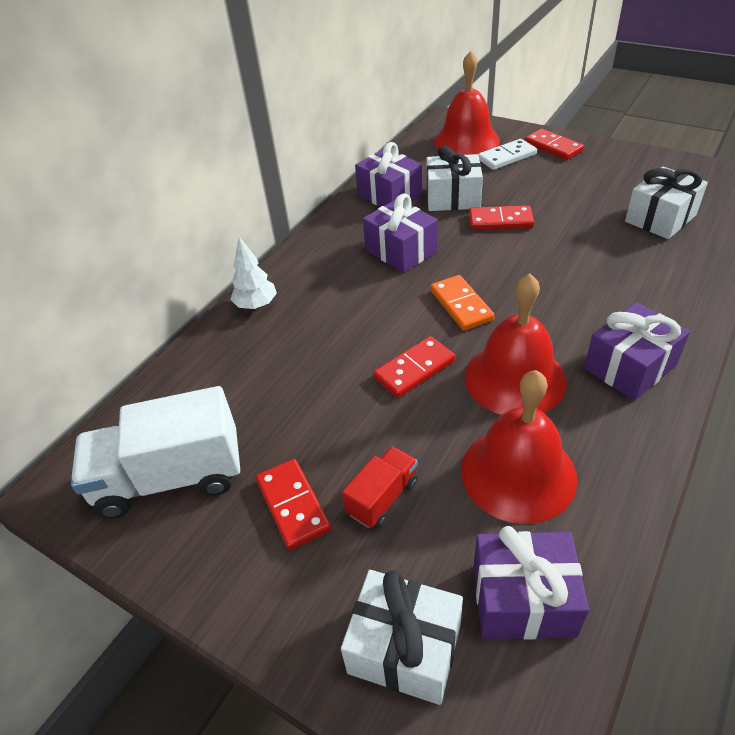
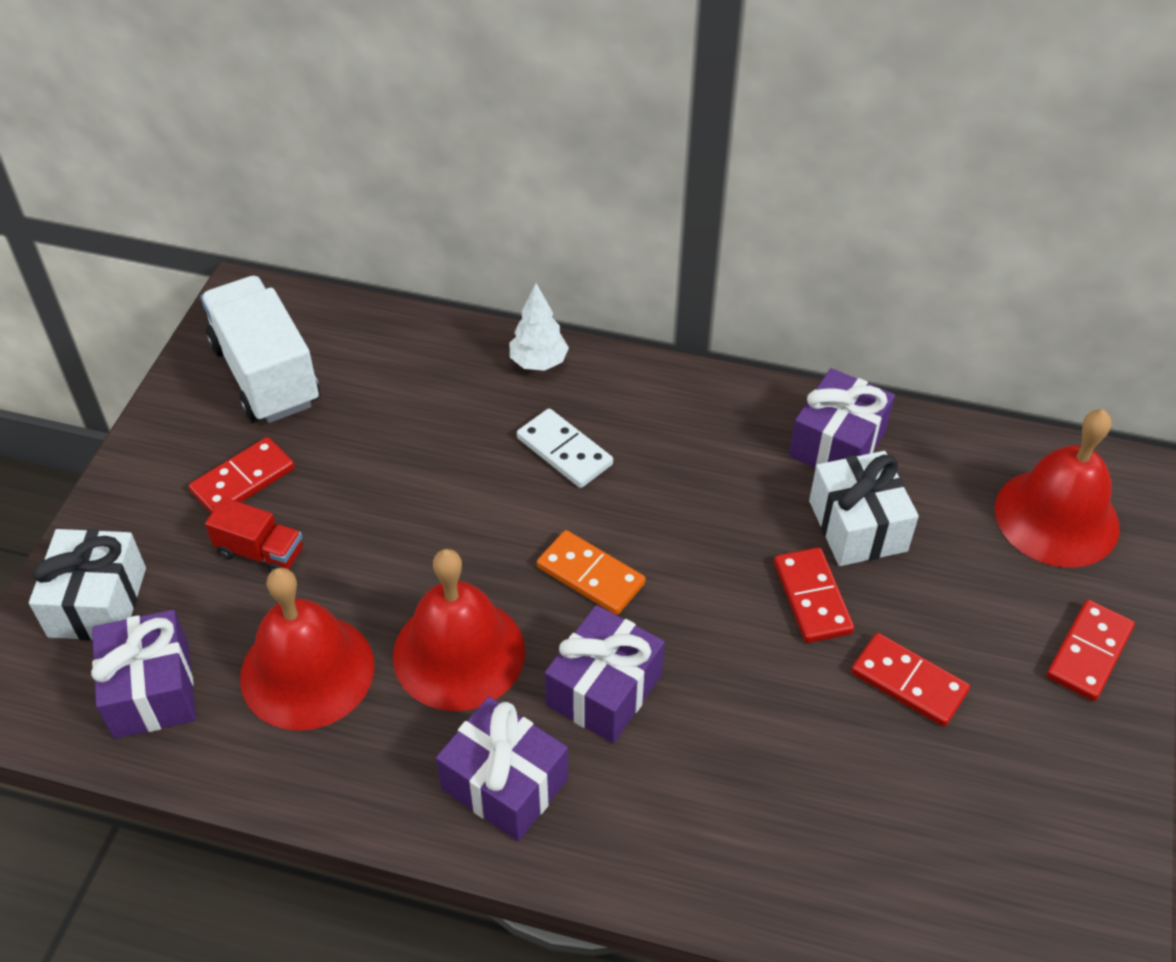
camera: 70 degrees right, 5 degrees up
(401, 251) = (695, 486): purple gift -> purple gift (604, 690)
(414, 369) = (455, 545): red domino -> red domino (908, 682)
(461, 305) = (590, 575): orange domino -> orange domino turned 75 degrees clockwise
(506, 157) = (1021, 584): white domino -> white domino (564, 451)
(660, 218) = (896, 831): white gift -> none

